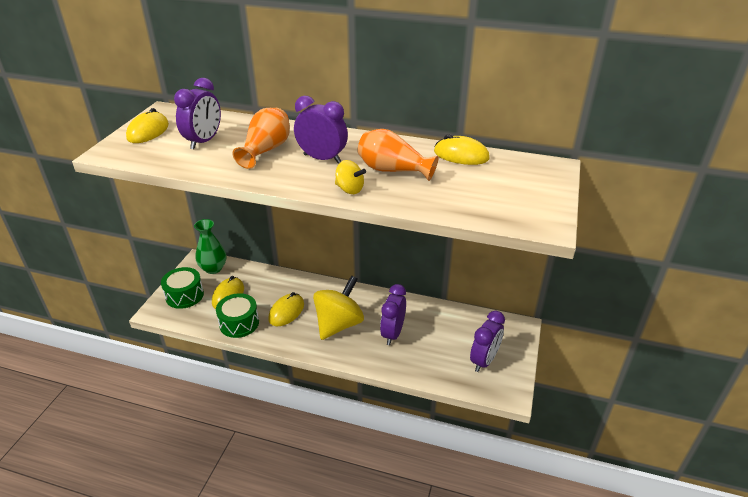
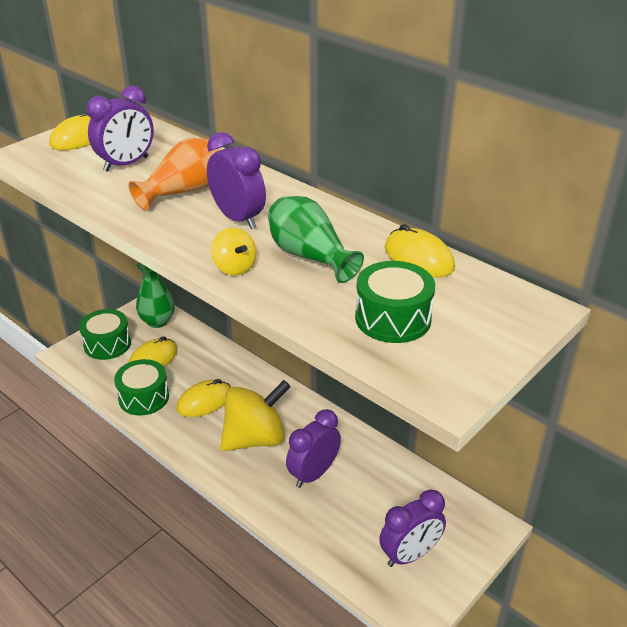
camera: 25 degrees right, 0 degrees up
(393, 170) = (310, 256): orange vase -> green vase
(478, 193) = (393, 318): none -> green drum

